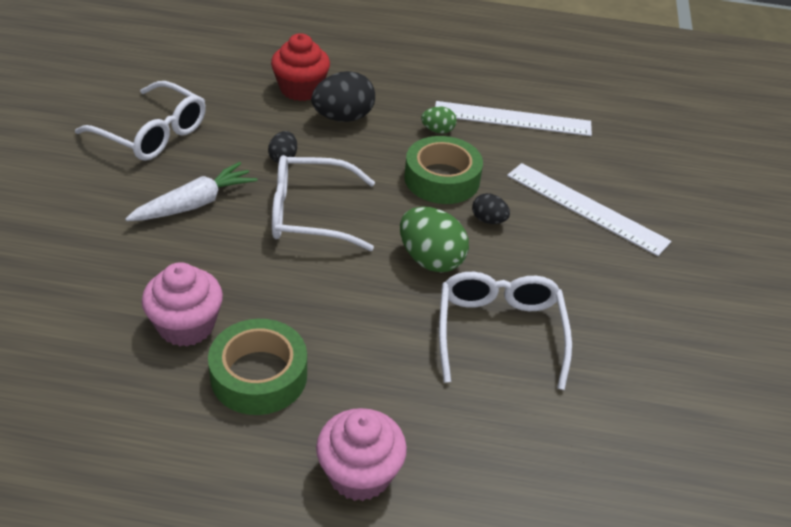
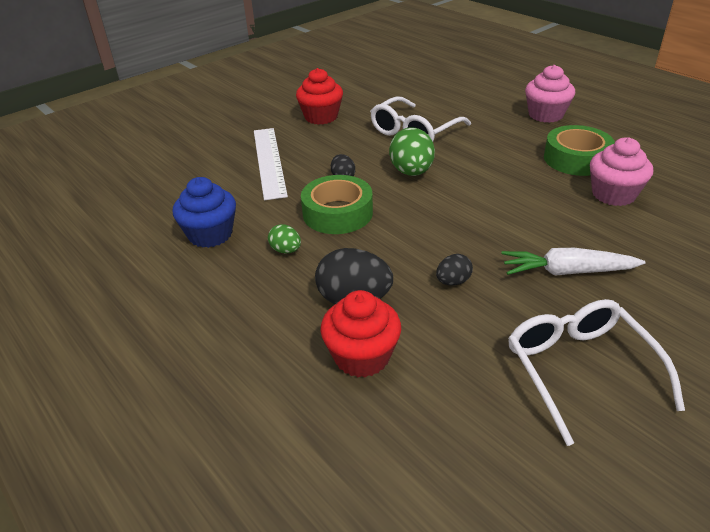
camera: 135 degrees left, 5 degrees down
(309, 214) = (470, 227): white glasses -> none
(512, 119) = (210, 234): white ruler -> blue cupcake
(642, 305) = (321, 117): none -> red cupcake

